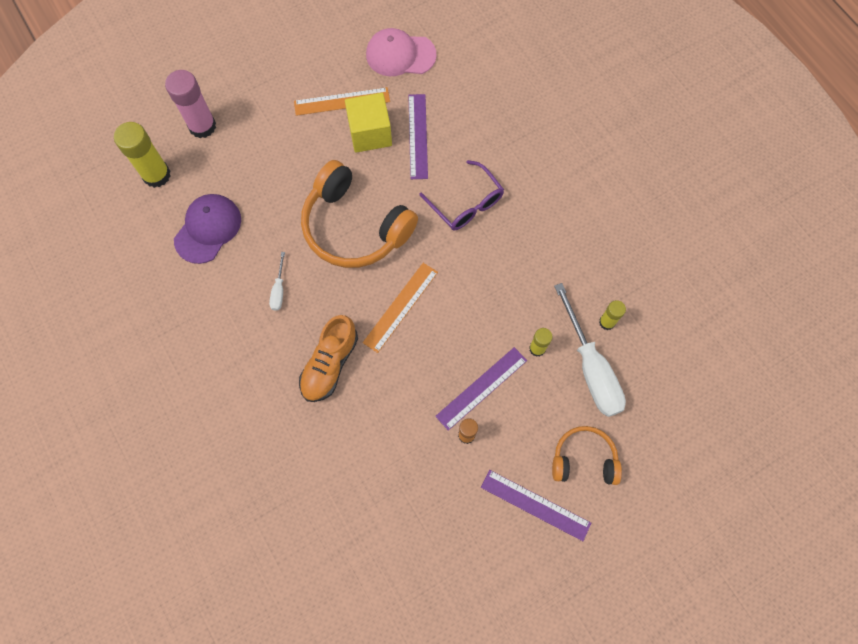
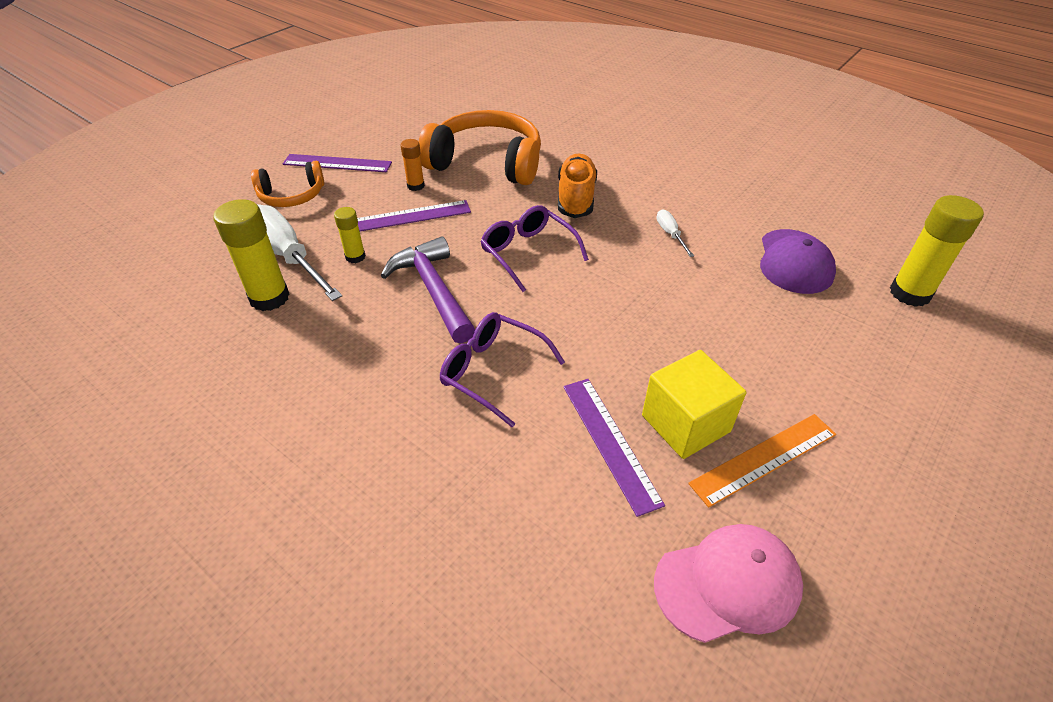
camera: 160 degrees right, 25 degrees down
(202, 126) = (921, 361): pink glue stick -> none
(355, 227) = (627, 308): orange headphones -> orange headphones (486, 163)
(400, 307) = (527, 253): orange ruler -> purple glasses
(481, 388) = (411, 216): purple ruler -> purple ruler turned 45 degrees clockwise
(485, 289) = (433, 290): none -> purple hammer
(607, 322) = (269, 298): yellow glue stick -> yellow glue stick, size x1.82

